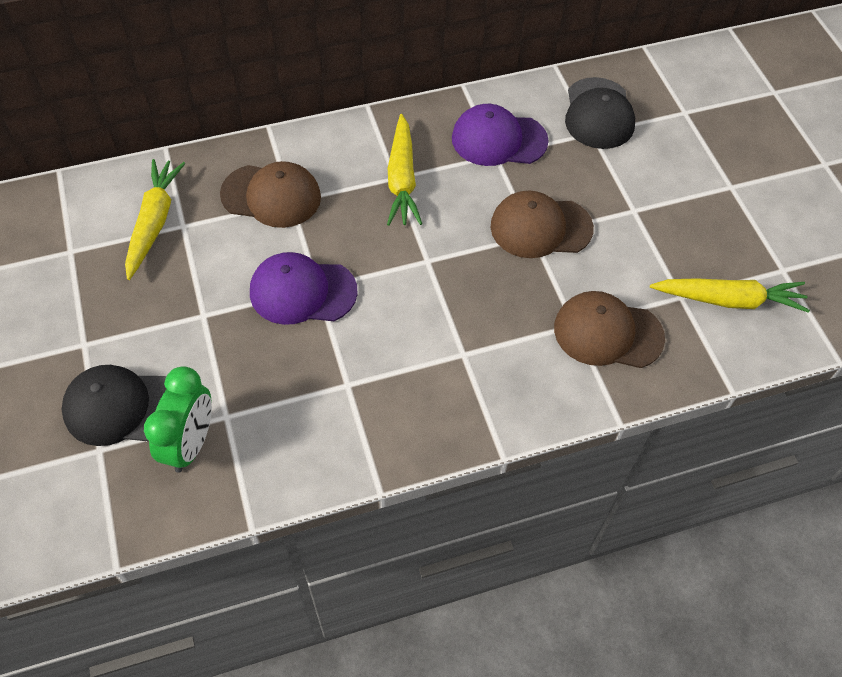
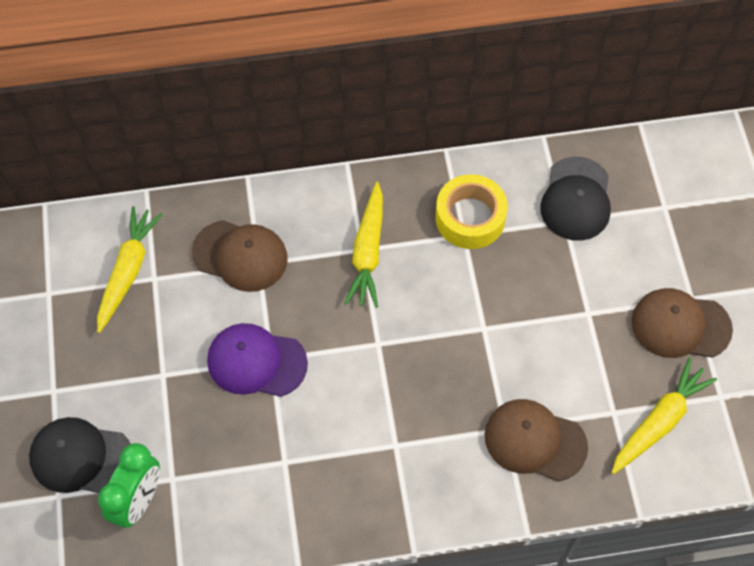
camera: 10 degrees right, 5 degrees up
(498, 139) = (470, 218): purple cap -> yellow tape
(540, 227) = (493, 321): brown cap -> brown cap (680, 325)
(729, 300) = (659, 421): yellow carrot -> yellow carrot turned 60 degrees counterclockwise

